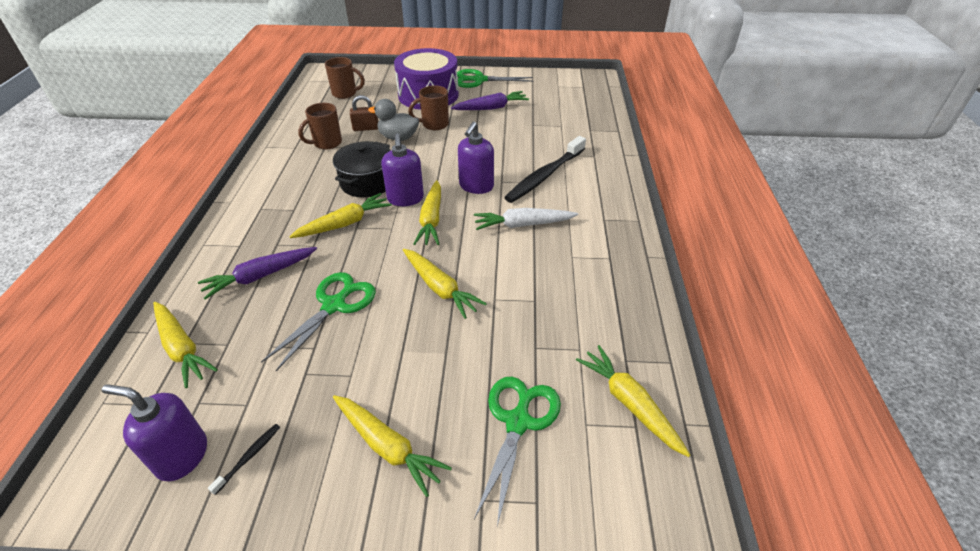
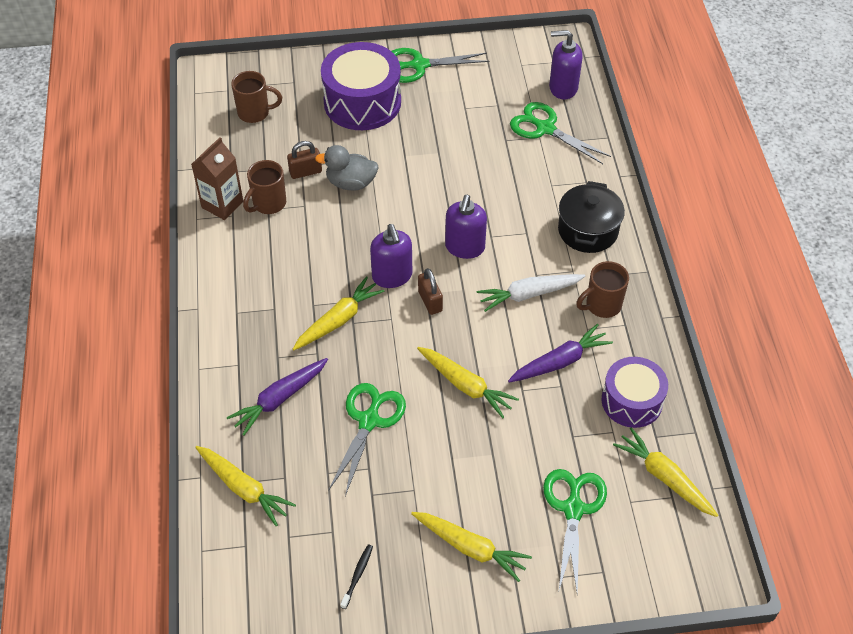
camera: 10 degrees left, 10 degrees up
(182, 456) = (300, 584): purple soap dispenser -> purple soap dispenser (563, 88)
(291, 140) = (222, 204): none -> brown carton
(367, 182) = (340, 258): black pot -> black pot (588, 230)
(431, 219) = (430, 301): yellow carrot -> brown padlock
(434, 124) = (386, 155): brown mug -> brown mug (602, 305)
(491, 108) = (448, 116): purple carrot -> purple carrot (559, 361)
(544, 176) = (537, 221): black toothbrush -> none
(567, 121) = (545, 129): none -> green scissors
(605, 323) = (632, 401): none -> purple drum

